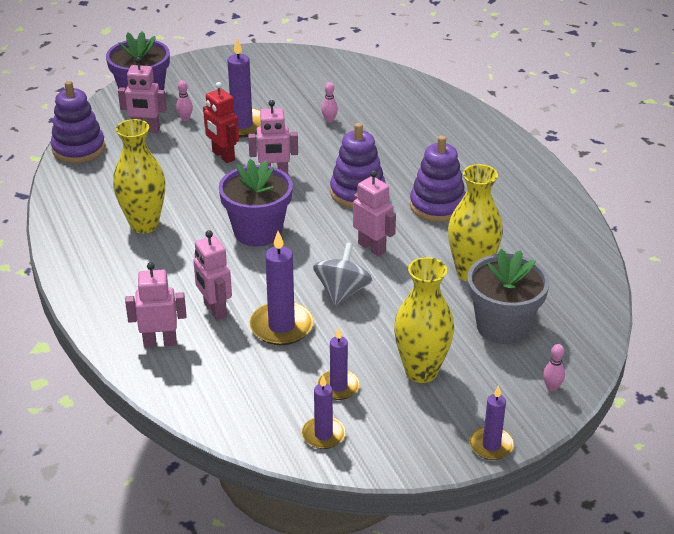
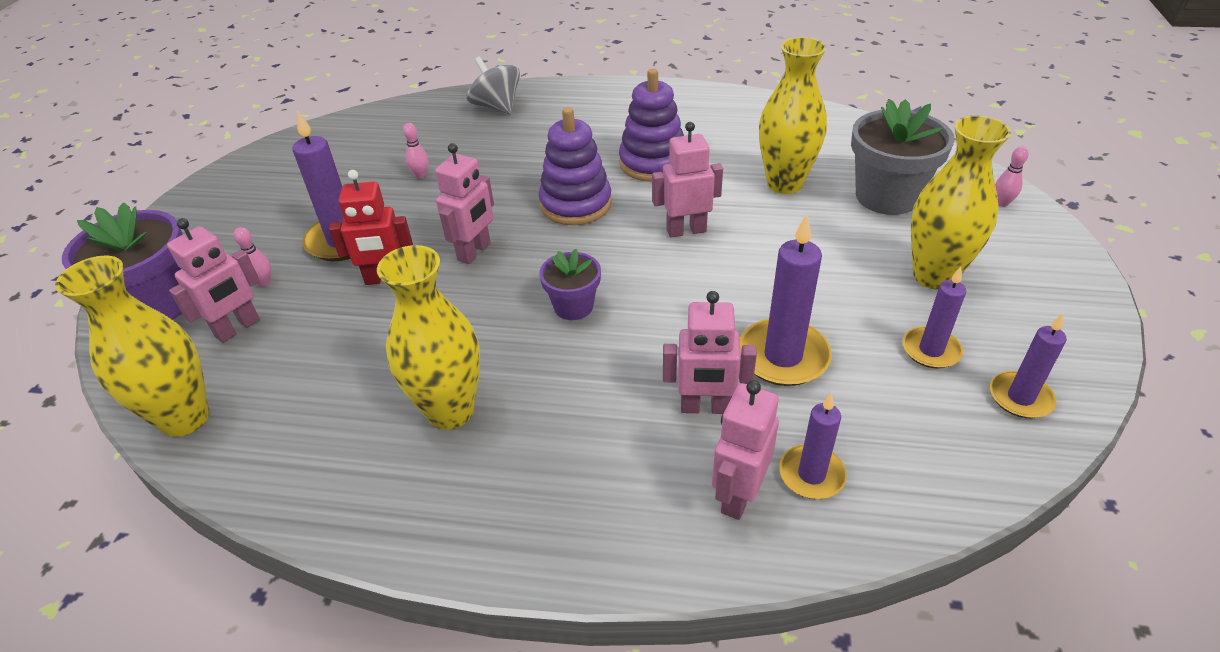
camera: 55 degrees left, 5 degrees up
(78, 149) = (185, 418): purple stacking toy -> yellow vase
(258, 231) = (573, 306): purple flower pot -> purple flower pot, size x0.57
(342, 292) = (750, 281): grey spinning top -> grey spinning top (497, 107)
(491, 445) = (1083, 274): purple candle -> purple candle (811, 474)

